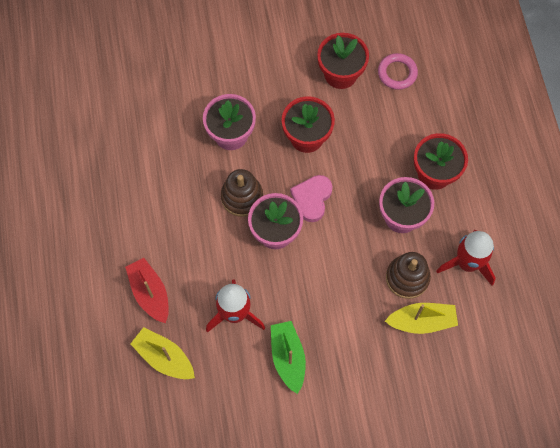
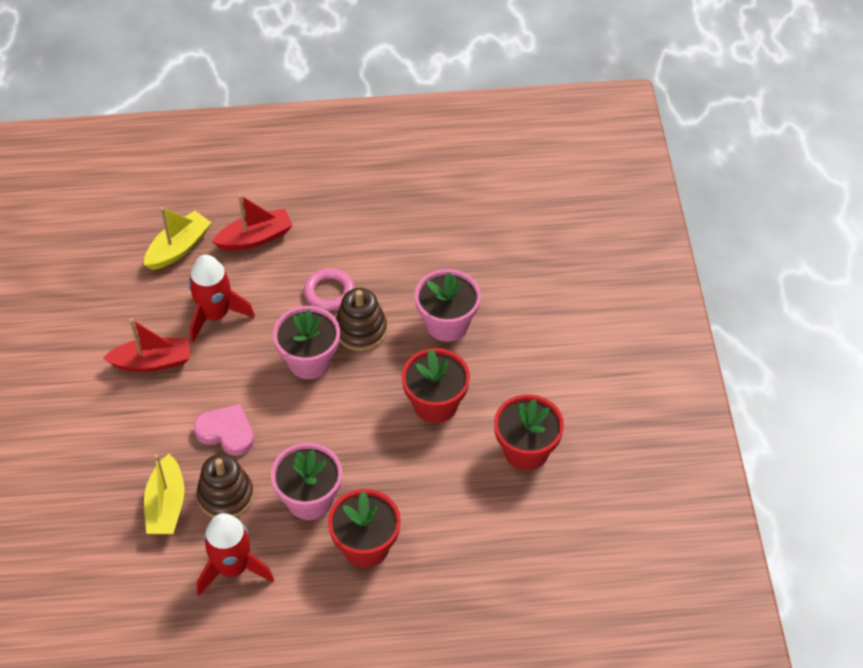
camera: 95 degrees right, 15 degrees down
(288, 357) = (152, 362): green boat -> red boat
(312, 198) = (349, 402): pink heart -> pink heart (226, 432)
(397, 73) = (523, 519): pink ring -> pink ring (329, 292)

